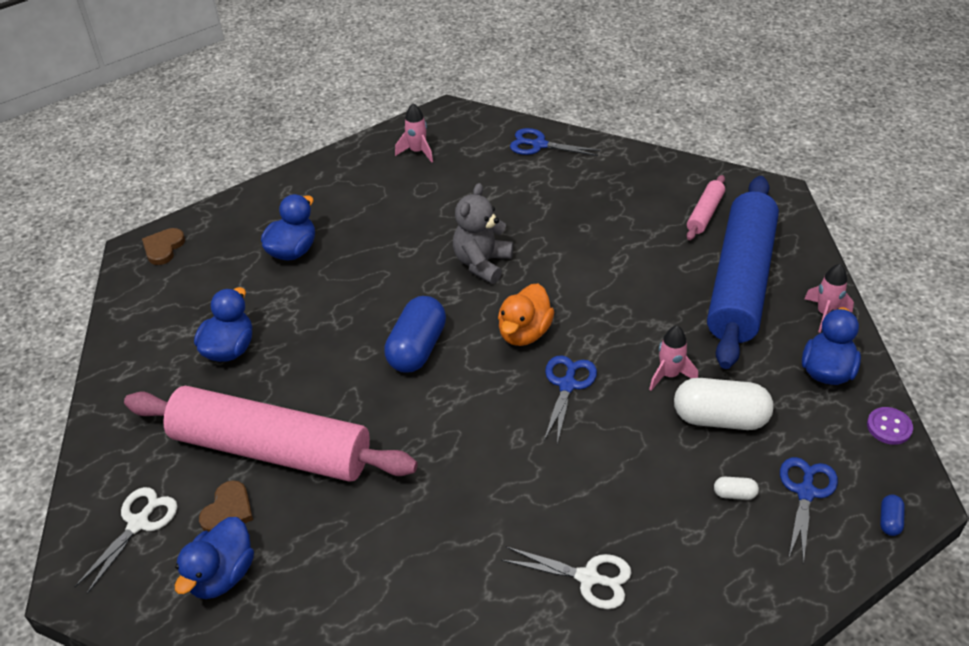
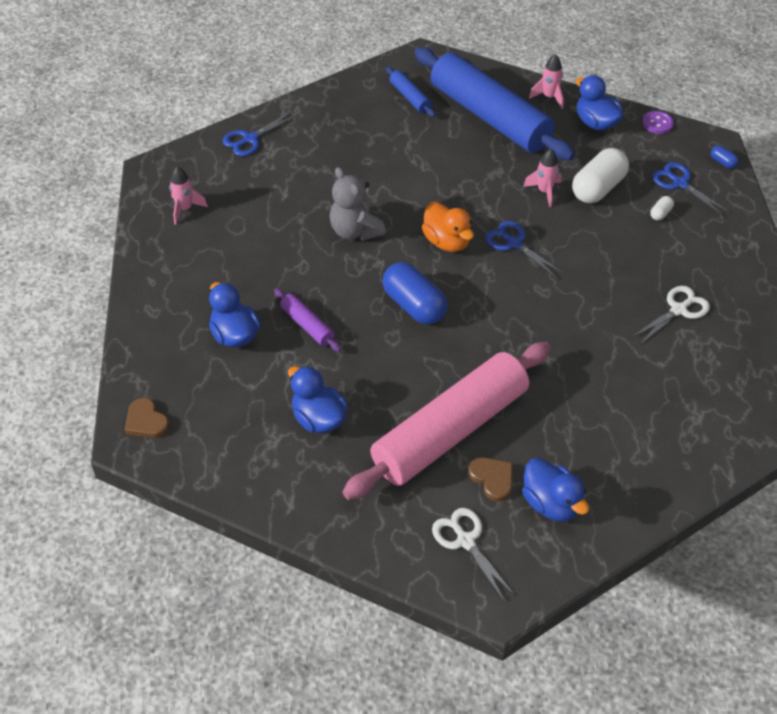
camera: 60 degrees left, 5 degrees up
(337, 288) = (307, 325): none -> purple rolling pin
(705, 213) = (410, 97): pink rolling pin -> blue rolling pin

